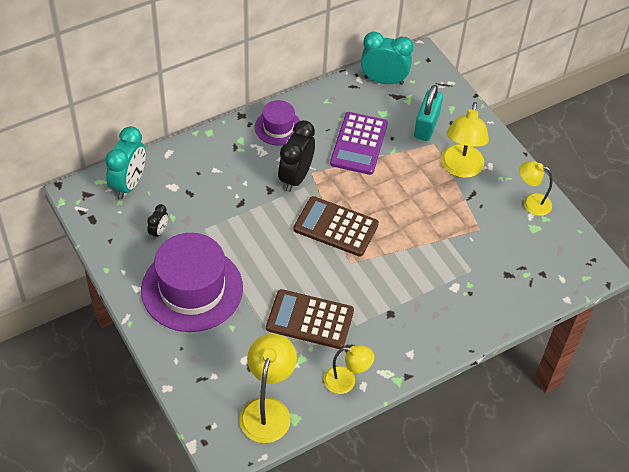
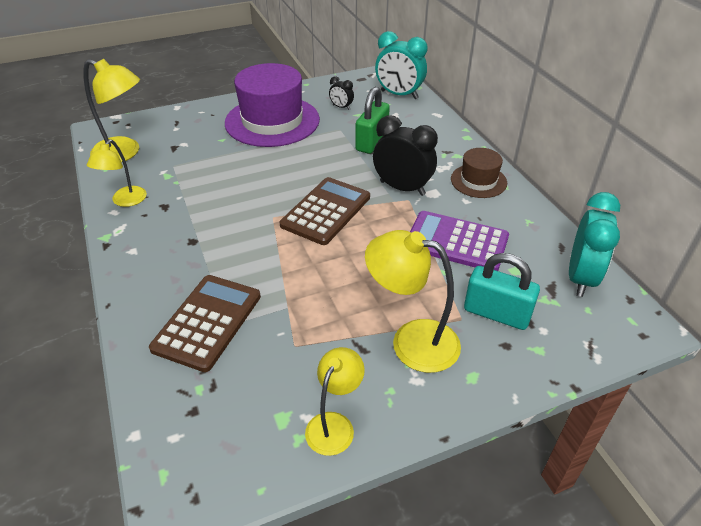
camera: 100 degrees right, 10 degrees down
(224, 202) = (372, 142): none -> green padlock
(278, 127) = (478, 181): purple hat -> brown hat
(310, 319) = (210, 184): brown calculator -> brown calculator (207, 322)

